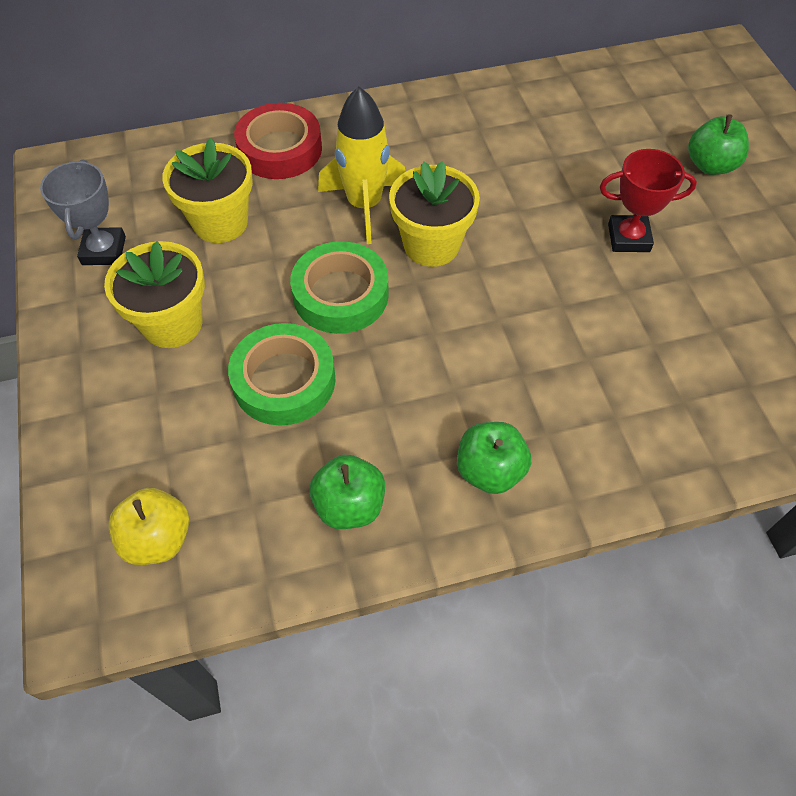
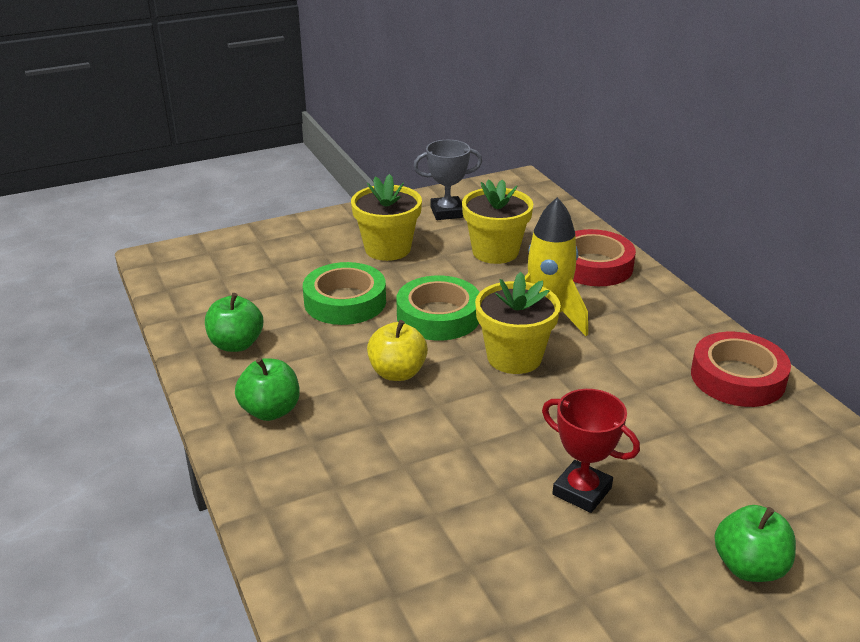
camera: 80 degrees right, 25 degrees down
(158, 539) = (210, 273): yellow apple -> yellow apple (397, 373)
(490, 105) = (737, 377): none -> red tape
(628, 238) = (582, 491): red trophy -> red trophy turned 45 degrees counterclockwise

